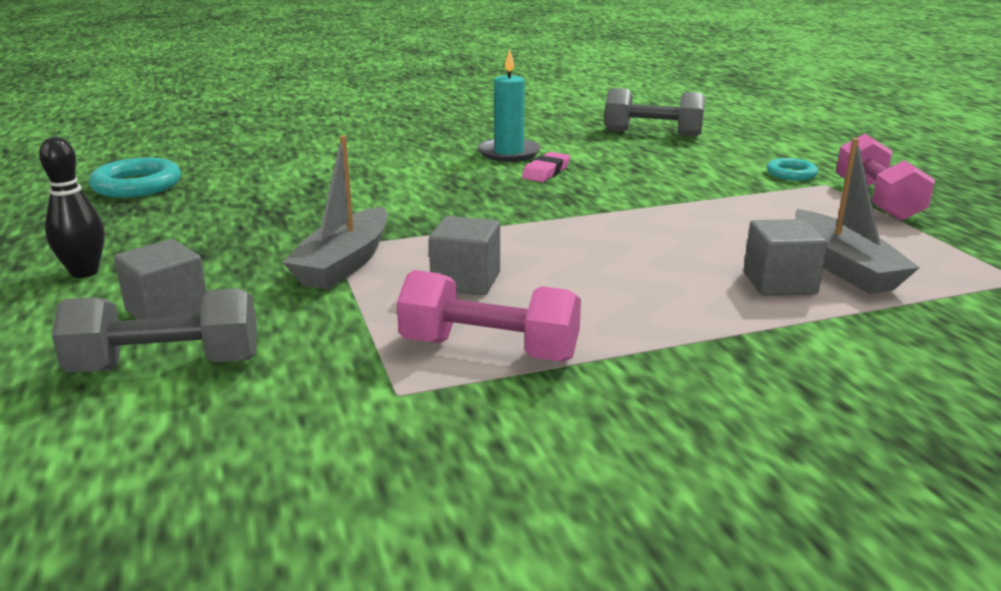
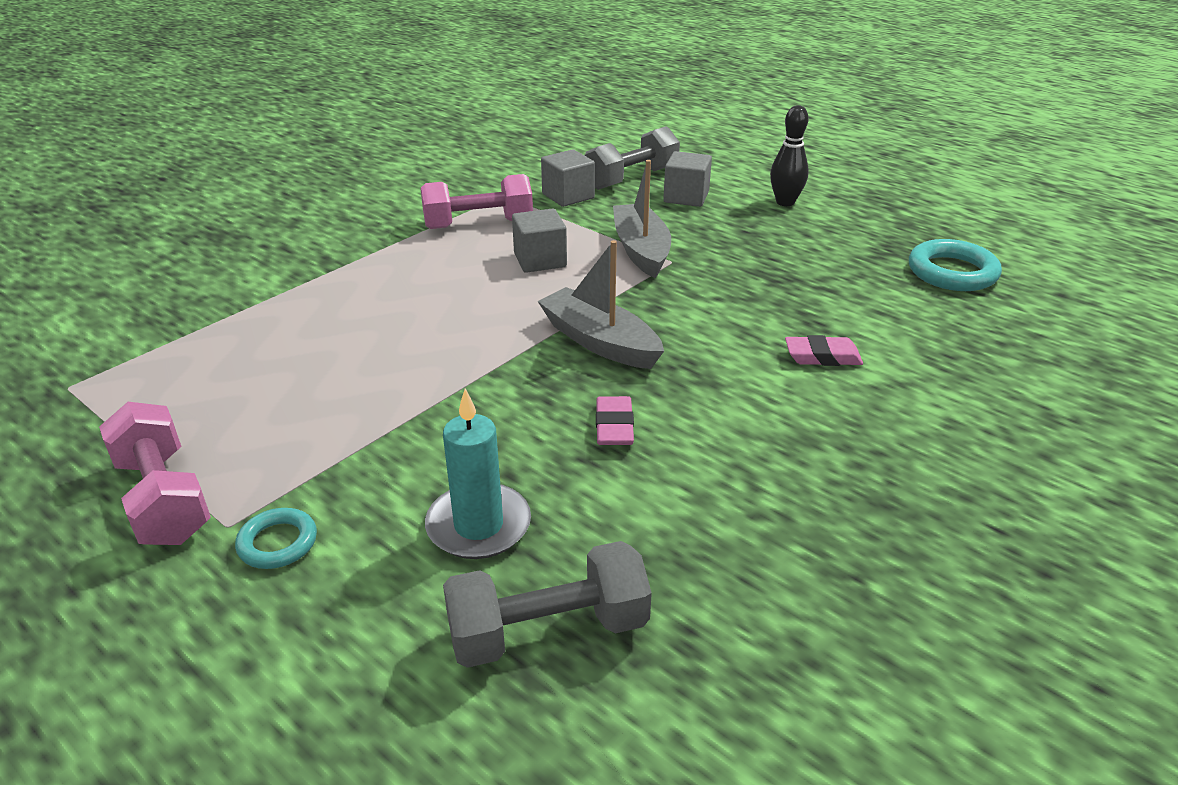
camera: 150 degrees right, 10 degrees up
(353, 170) = (822, 357): none -> pink eraser
(509, 153) = (706, 459): turquoise candle -> turquoise candle (478, 525)
(779, 283) = (299, 322): grey cube -> grey cube (568, 196)
(843, 267) = (239, 357): grey boat -> grey boat (599, 342)

